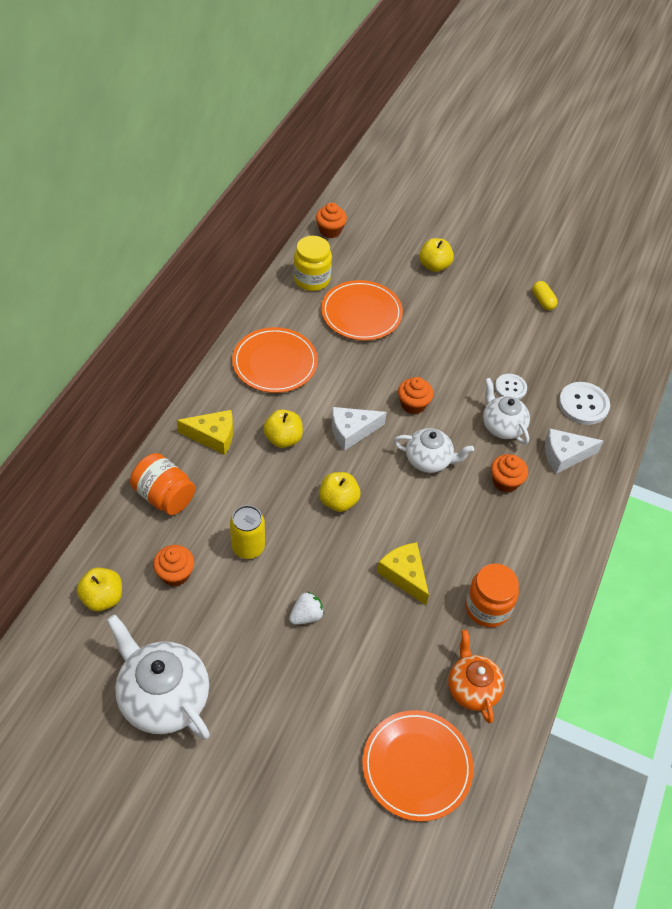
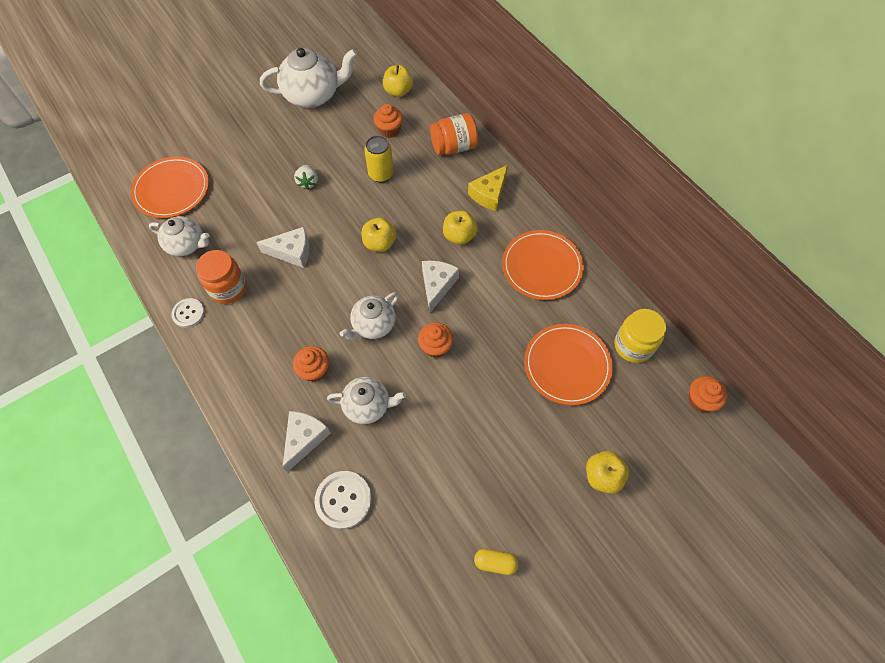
camera: 125 degrees right, 10 degrees up
(404, 575) = (292, 252): yellow cheese -> white cheese
(472, 688) = (187, 245): orange teapot -> white teapot
(510, 388) = (404, 443): white button -> white button (188, 313)

